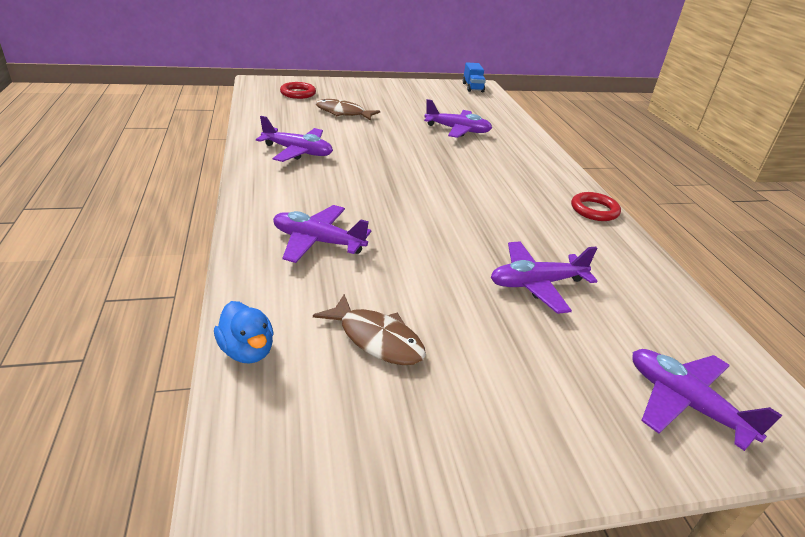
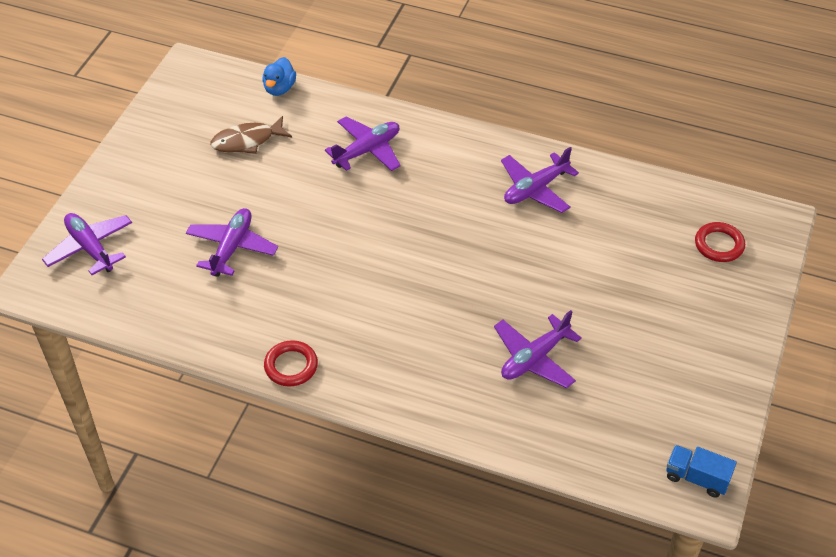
camera: 125 degrees right, 15 degrees up
(247, 351) = (279, 88): blue duck -> blue duck turned 75 degrees counterclockwise
(343, 113) = (633, 265): brown fish -> none
(684, 403) = (90, 248): purple plane -> purple plane turned 120 degrees counterclockwise

